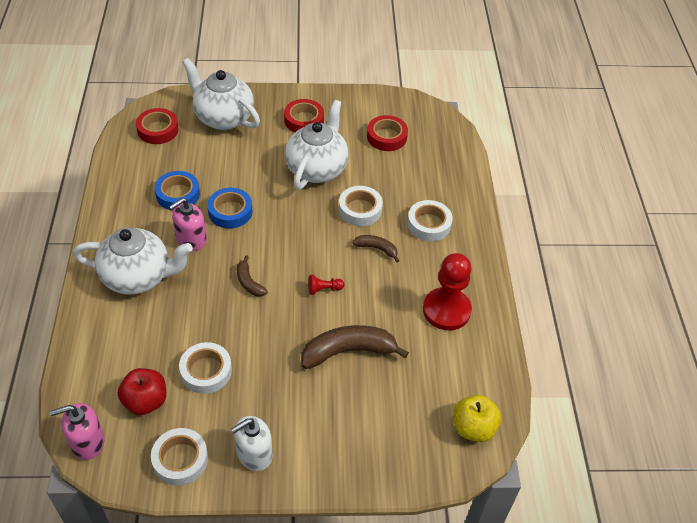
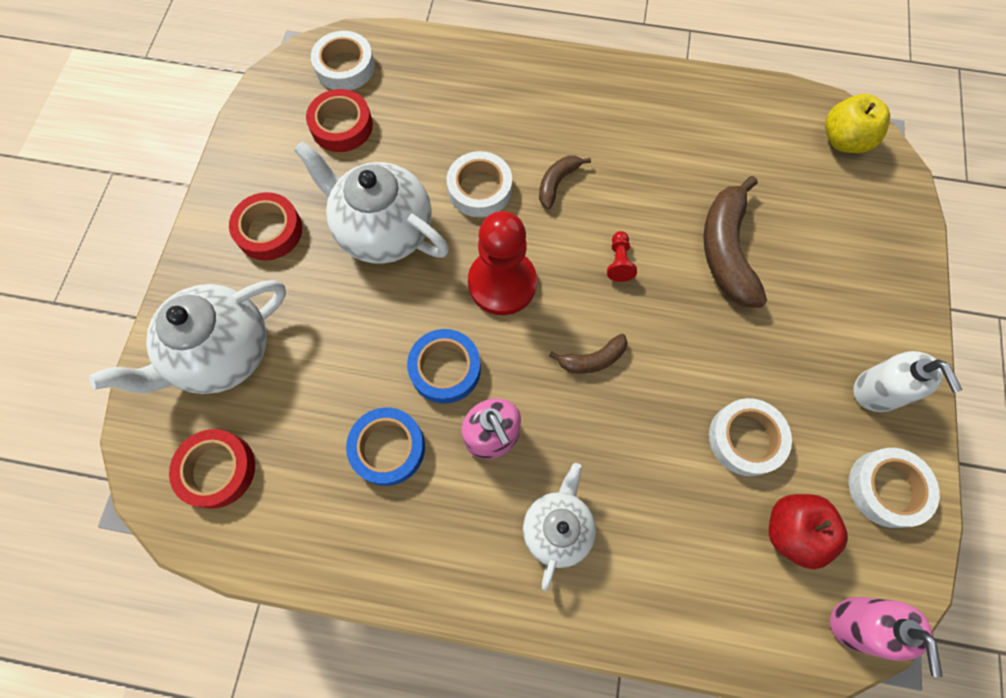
camera: 75 degrees left, 20 degrees up
(138, 277) = (557, 528): white teapot -> white teapot, size x0.61
(429, 224) = (524, 112): white tape -> white tape (345, 67)
(446, 310) = (672, 127): red pawn -> red pawn (502, 283)

